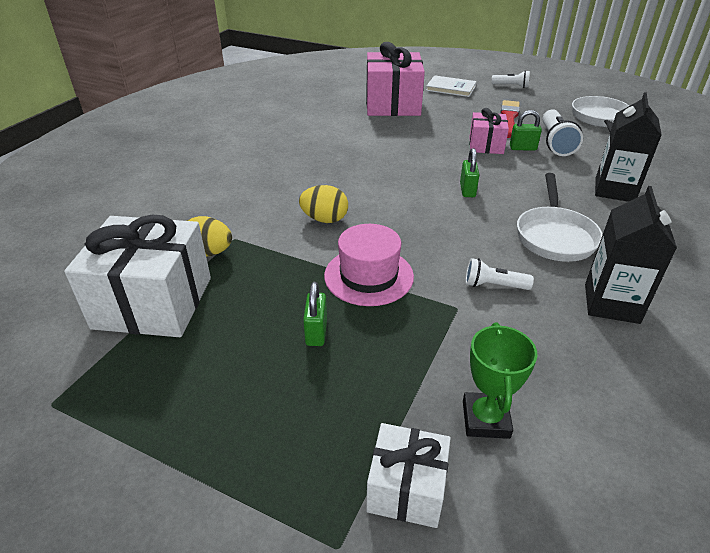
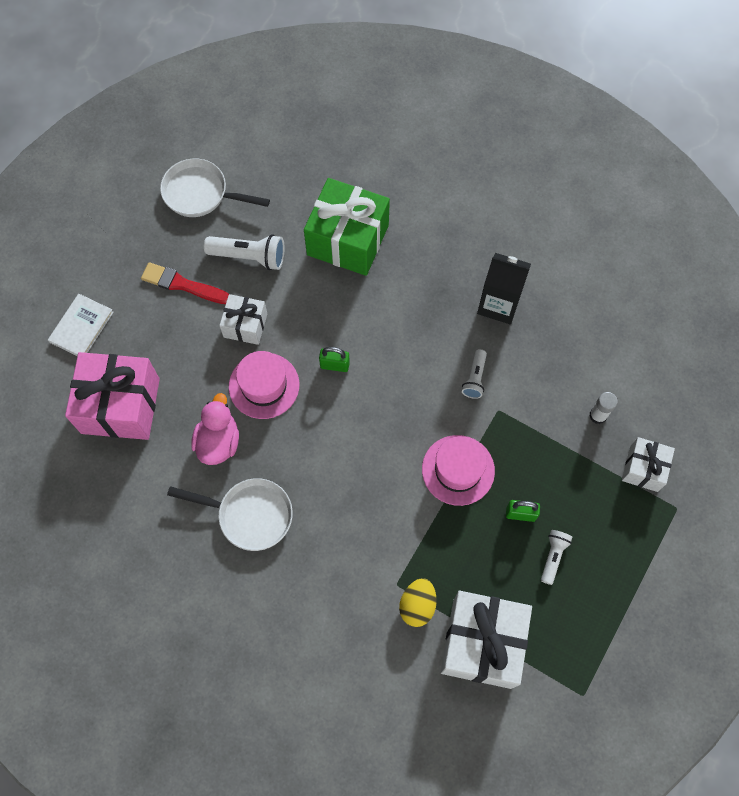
camera: 85 degrees left, 30 degrees up
(324, 219) = (373, 501): yellow egg -> none
(372, 141) = (218, 441): none -> pink duck
(431, 157) = (264, 385): none -> pink hat
(485, 419) = (598, 415): green trophy -> white glue stick
(486, 145) = (245, 325): pink gift -> white gift
(511, 86) = (89, 255): white flashlight -> white flashlight (553, 557)
(522, 148) = (257, 291): green padlock -> none
(555, 236) = (414, 313): white pan -> white pan (250, 515)
(614, 190) = (348, 240): black carton -> green gift

